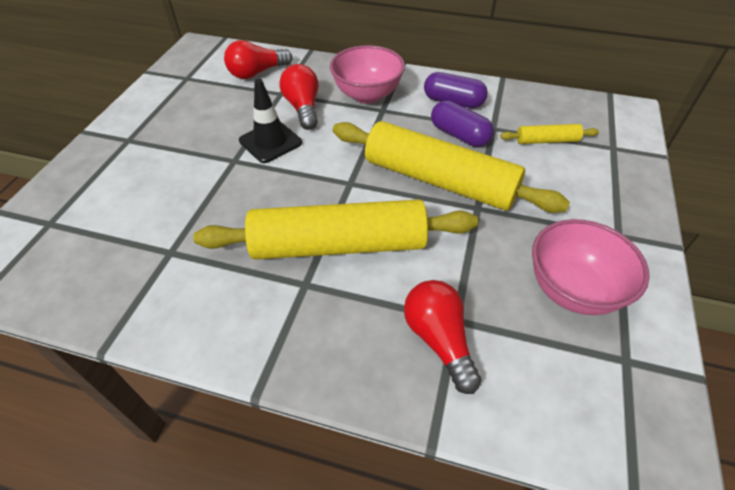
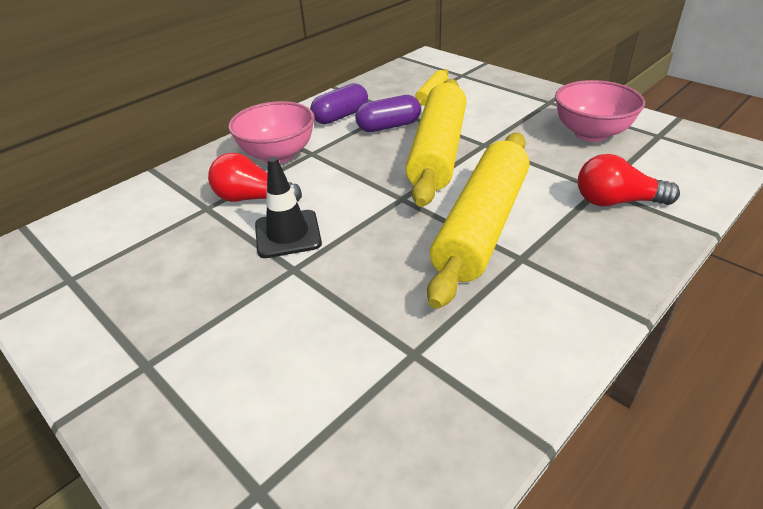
camera: 60 degrees left, 10 degrees down
(257, 73) = (142, 216): red light bulb -> none
(439, 180) = (438, 151): yellow rolling pin -> yellow rolling pin turned 45 degrees counterclockwise

